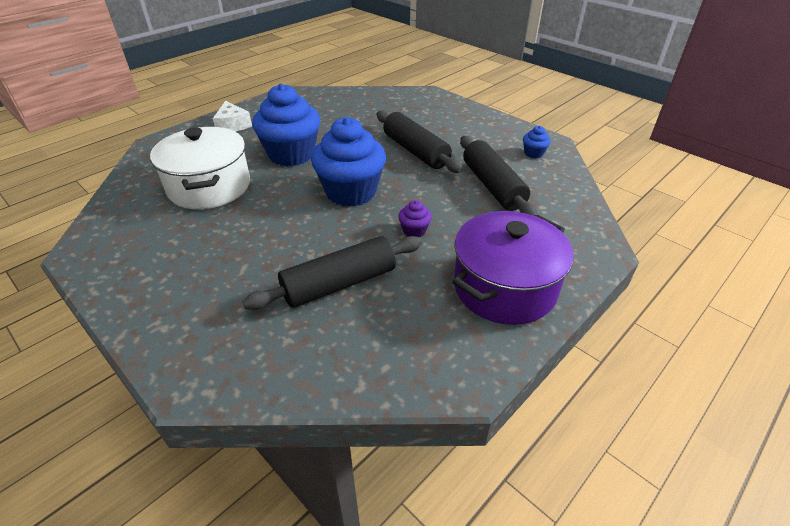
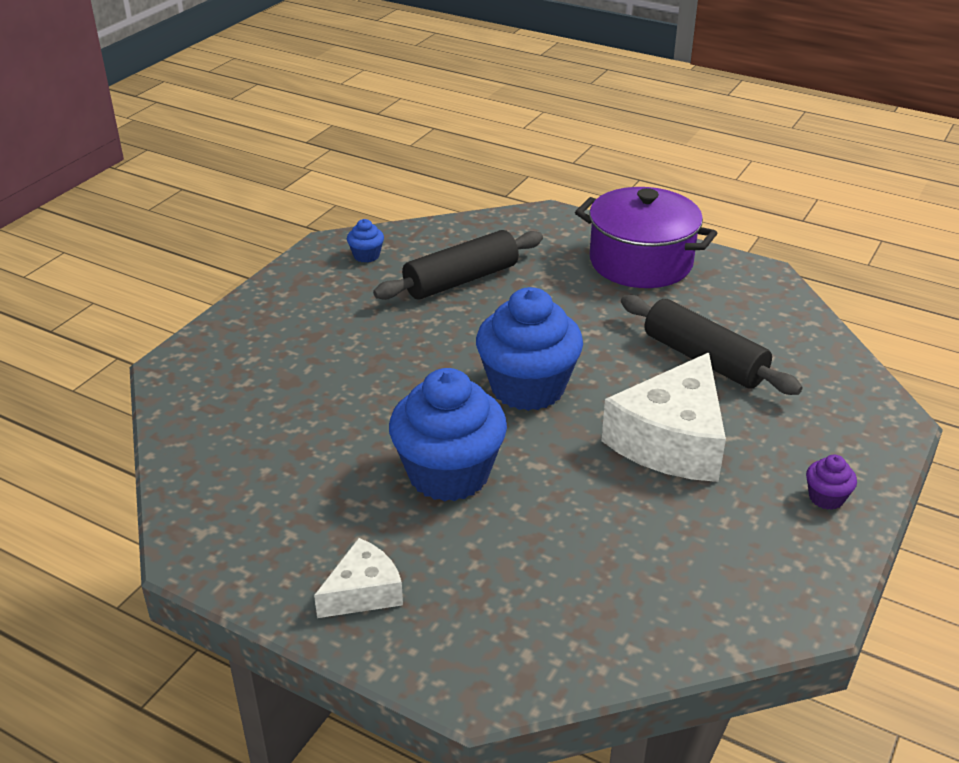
camera: 105 degrees left, 5 degrees down
(209, 187) = (585, 537): white pot -> none
(259, 239) = (672, 440): none -> white cheese
(414, 231) = (584, 324): purple cupcake -> purple cupcake (826, 498)
(415, 151) = (393, 349): black rolling pin -> none

